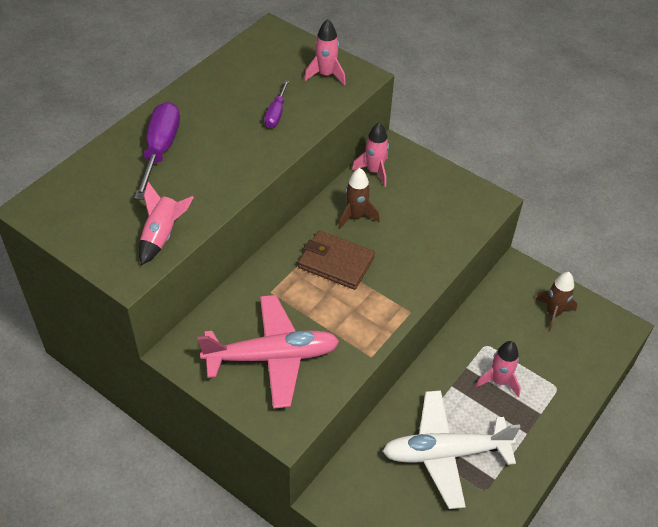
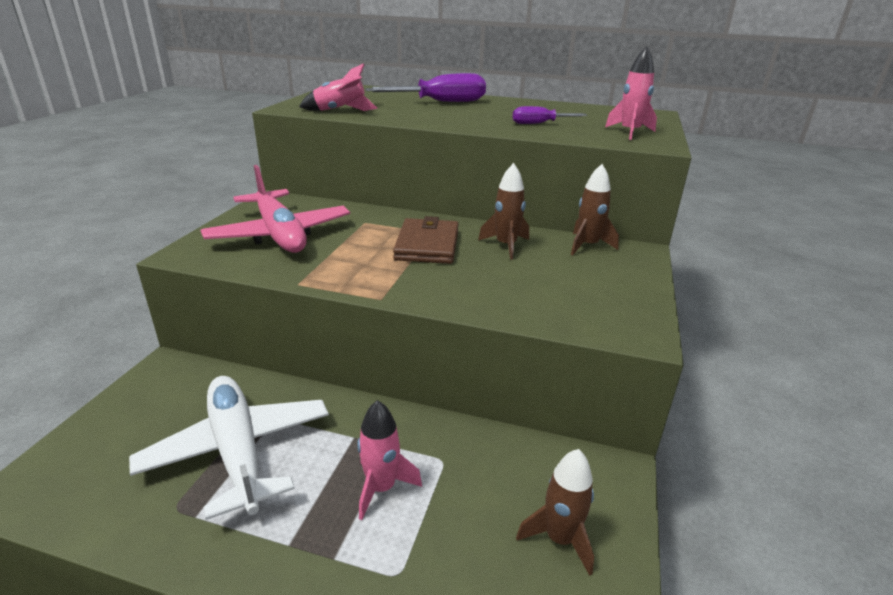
camera: 70 degrees right, 20 degrees down
(374, 171) = (587, 246): pink rocket -> brown rocket

